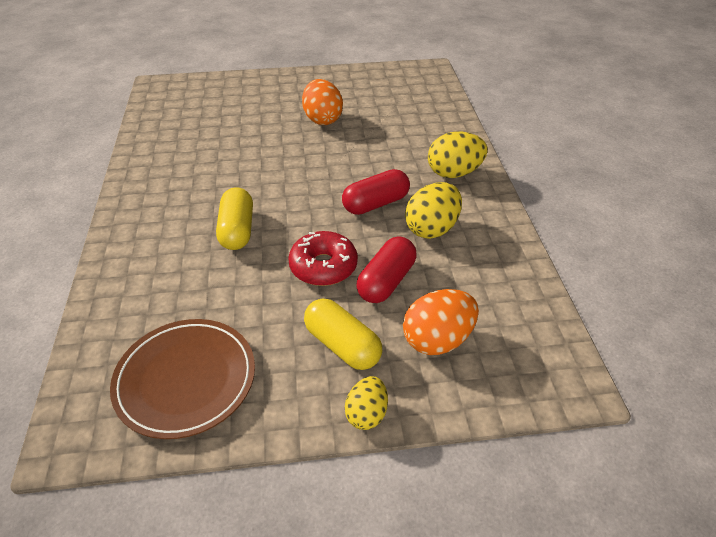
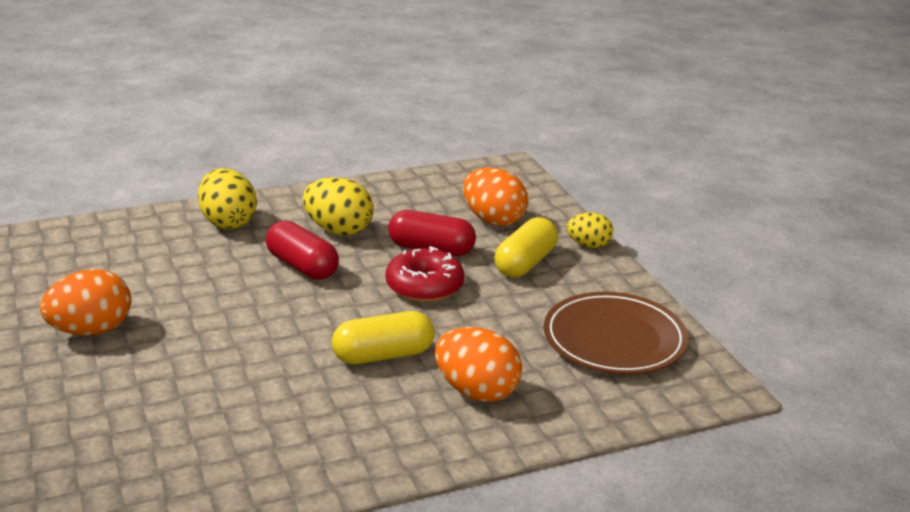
camera: 105 degrees left, 15 degrees down
(167, 270) = (477, 391): none -> orange egg

